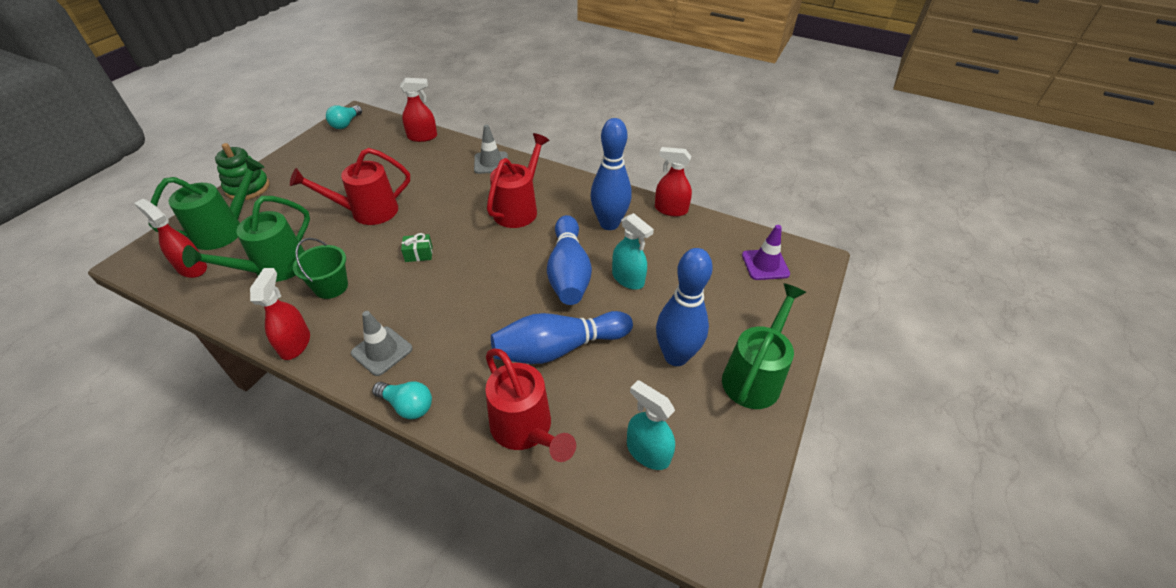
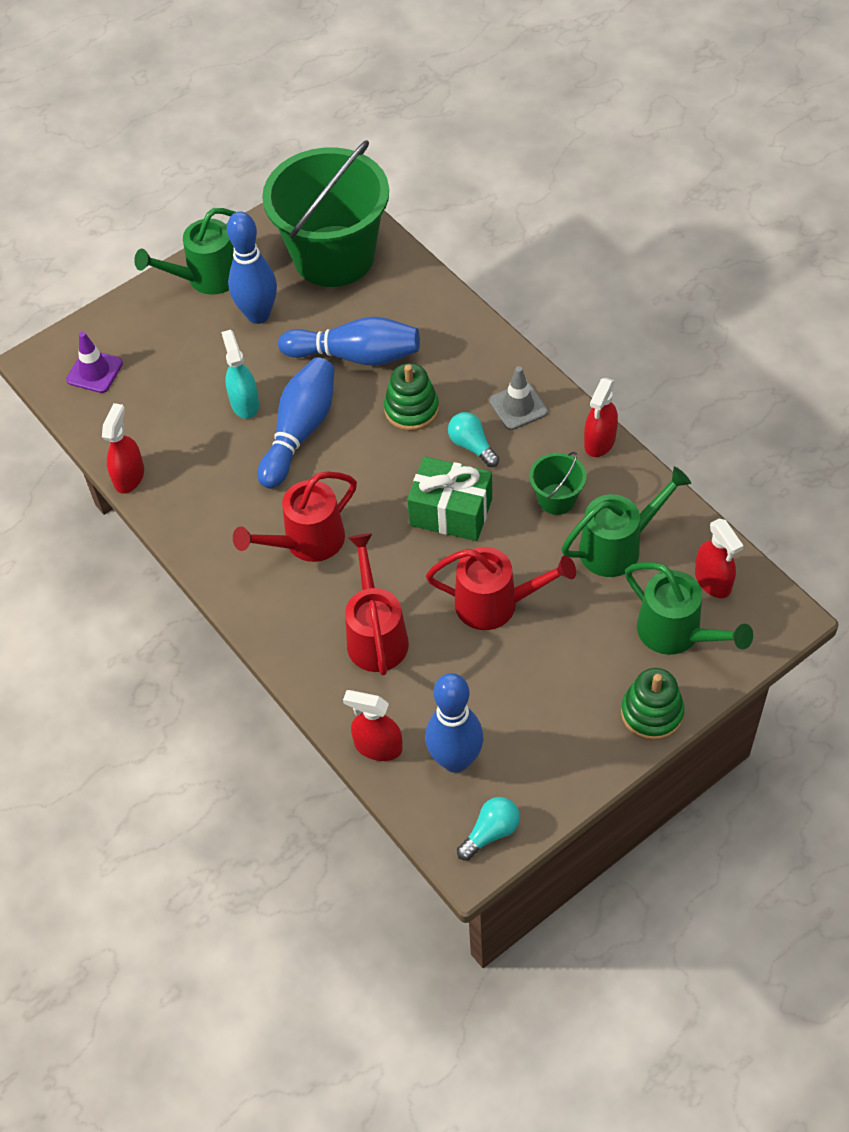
camera: 150 degrees left, 10 degrees up
(226, 230) = (677, 634): green watering can -> green watering can turned 120 degrees counterclockwise
(407, 405) = (507, 349): turquoise light bulb -> turquoise light bulb (472, 446)
(419, 254) = (451, 512): green gift -> green gift, size x2.22
(483, 317) = (411, 409): none -> green stacking toy
(491, 163) = (302, 644): grey traffic cone -> none
(526, 430) = (418, 300): red watering can -> red watering can (375, 634)
(609, 224) = (215, 480): blue bowling pin -> blue bowling pin (455, 760)
(647, 452) = (334, 256): turquoise spray bottle -> green bucket
(670, 209) = (129, 476): red spray bottle -> red spray bottle turned 120 degrees counterclockwise

